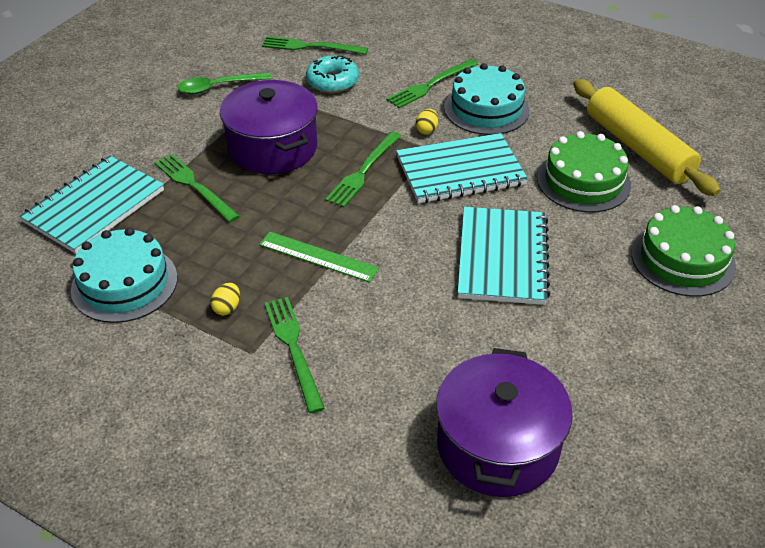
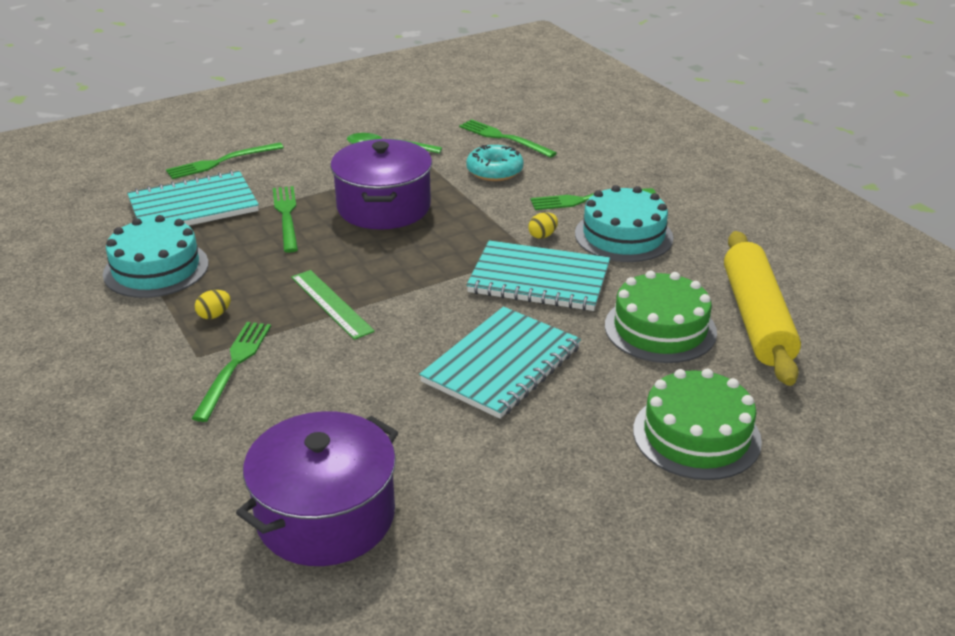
camera: 30 degrees right, 10 degrees down
(363, 171) = (445, 250): green fork -> green fork (221, 162)

